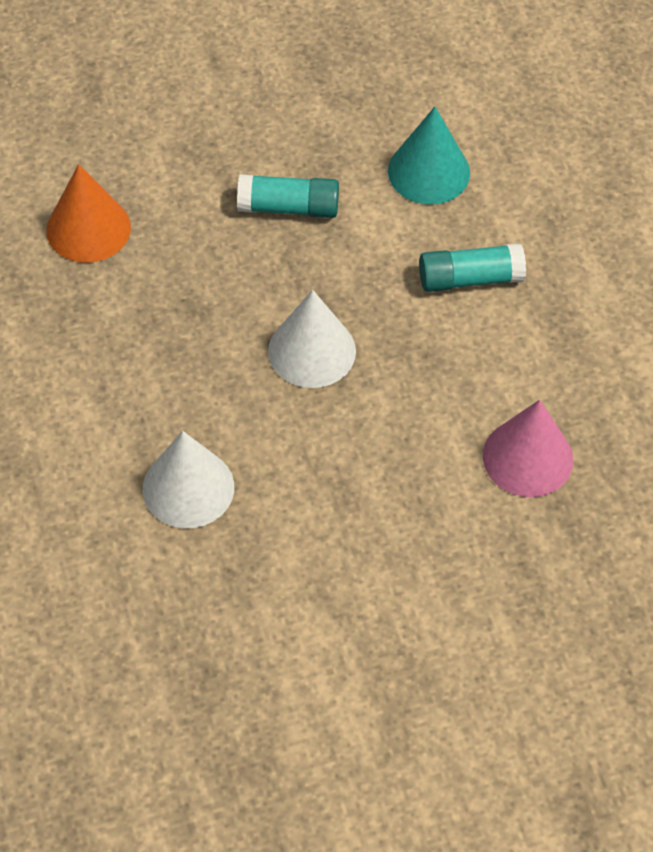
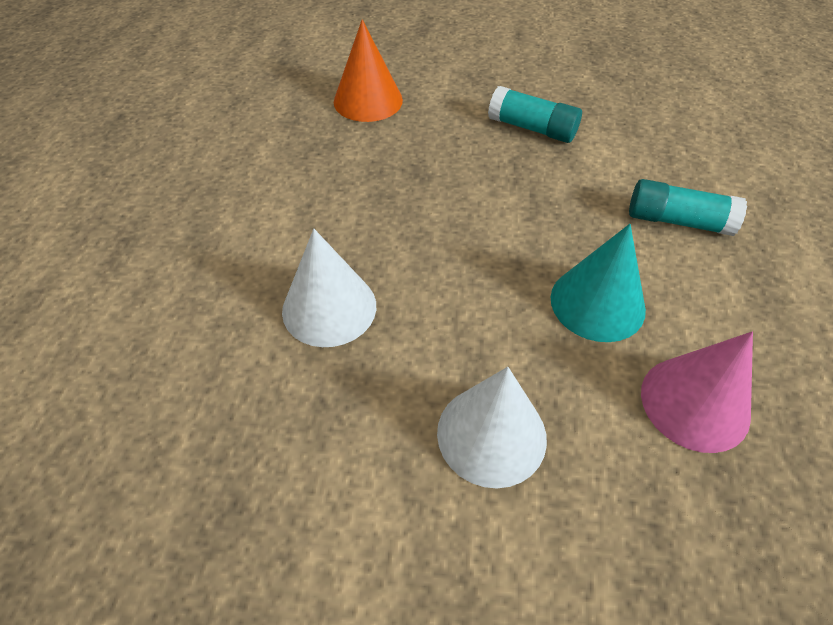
camera: 25 degrees right, 5 degrees down
(312, 351) = (503, 232): white cone -> white cone (491, 434)
(429, 171) = (664, 136): turquoise cone -> turquoise cone (597, 303)

